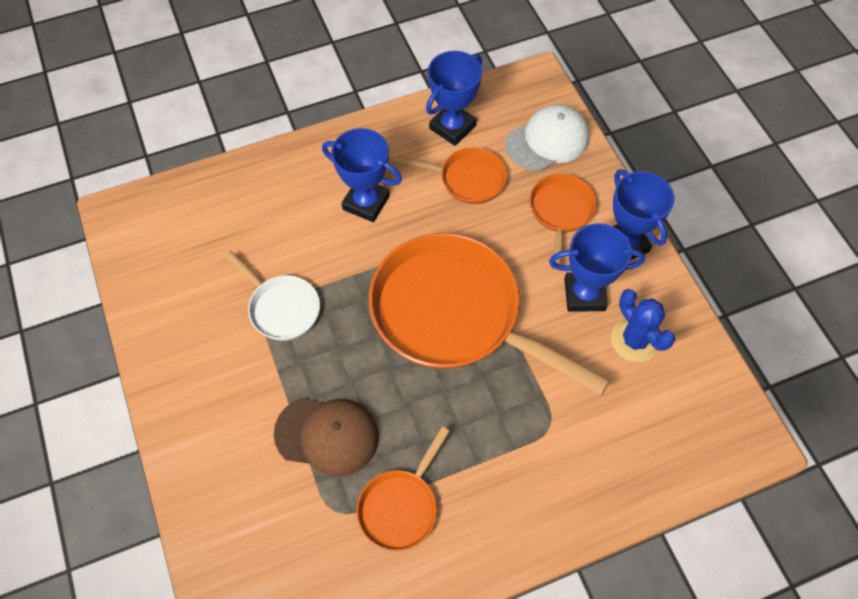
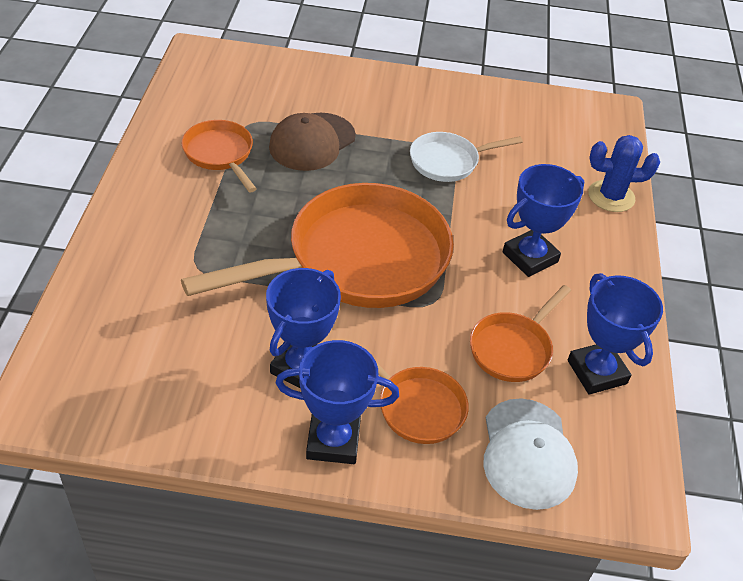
camera: 115 degrees right, 15 degrees down
(634, 340) = (218, 378): blue cactus -> blue cactus (611, 196)

